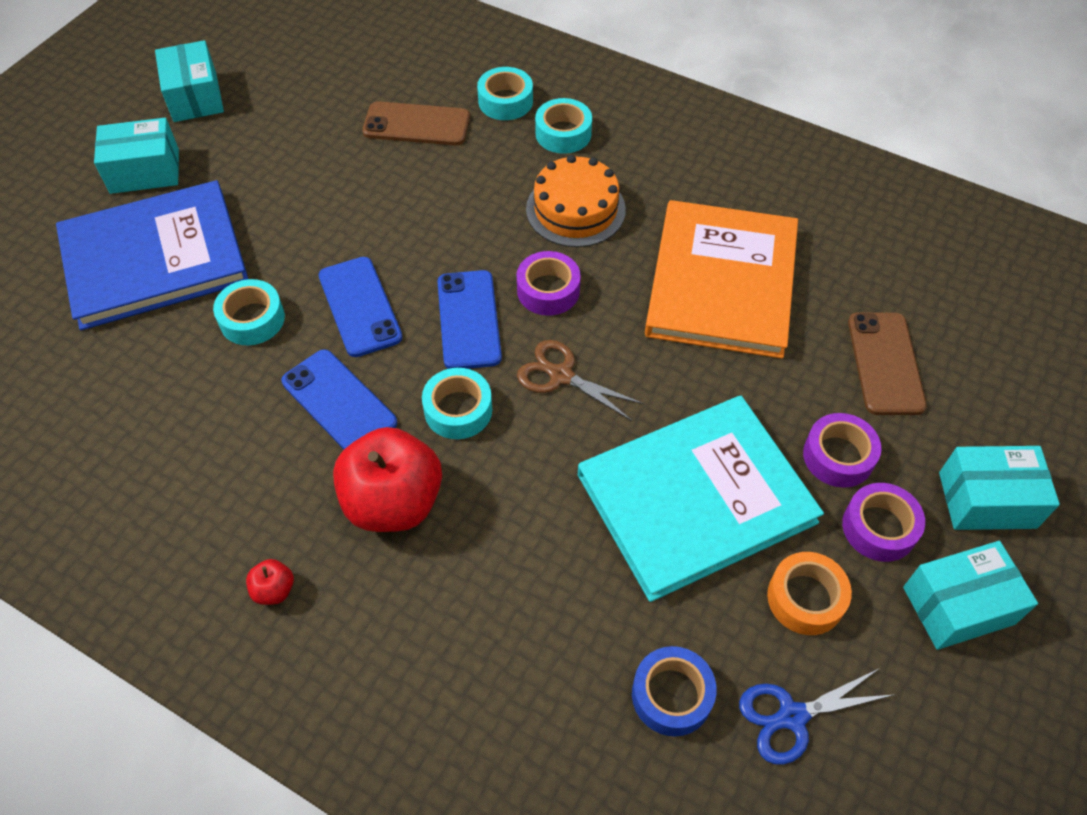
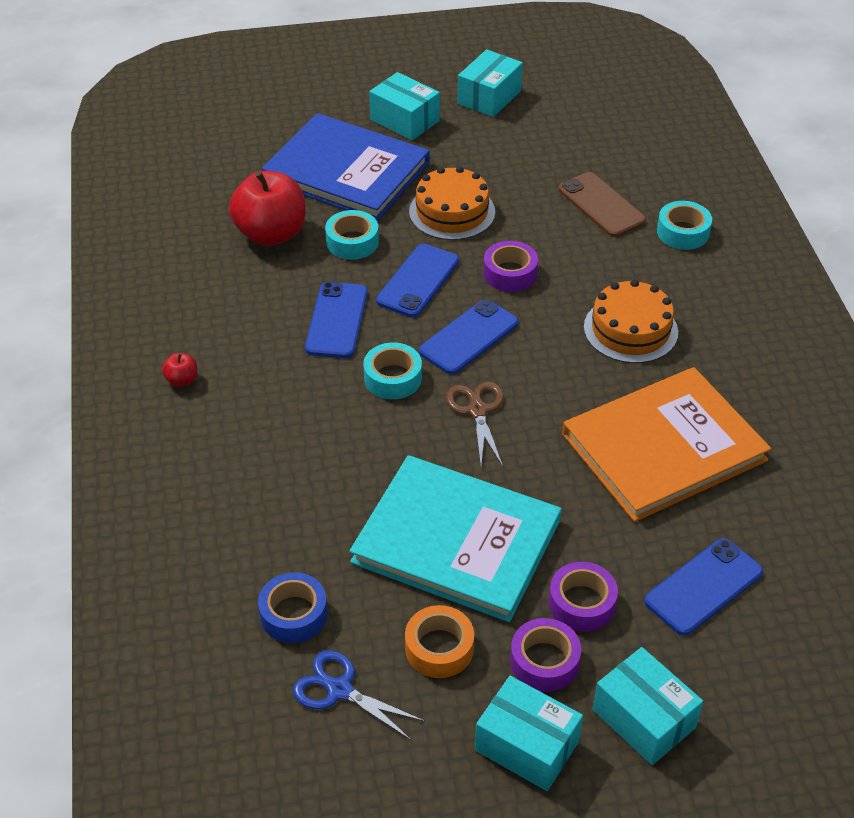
camera: 50 degrees right, 10 degrees down
(303, 222) = (452, 212): none -> orange cake
(393, 502) = (293, 392): red apple -> red apple (271, 234)
(548, 290) = (541, 360): purple tape -> purple tape (510, 273)
(563, 133) = (693, 279): turquoise tape -> none
(885, 363) = (703, 587): brown phone -> blue phone

